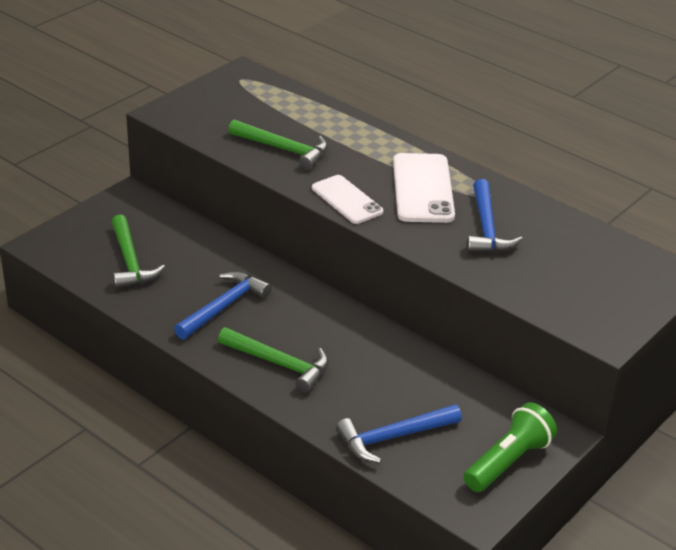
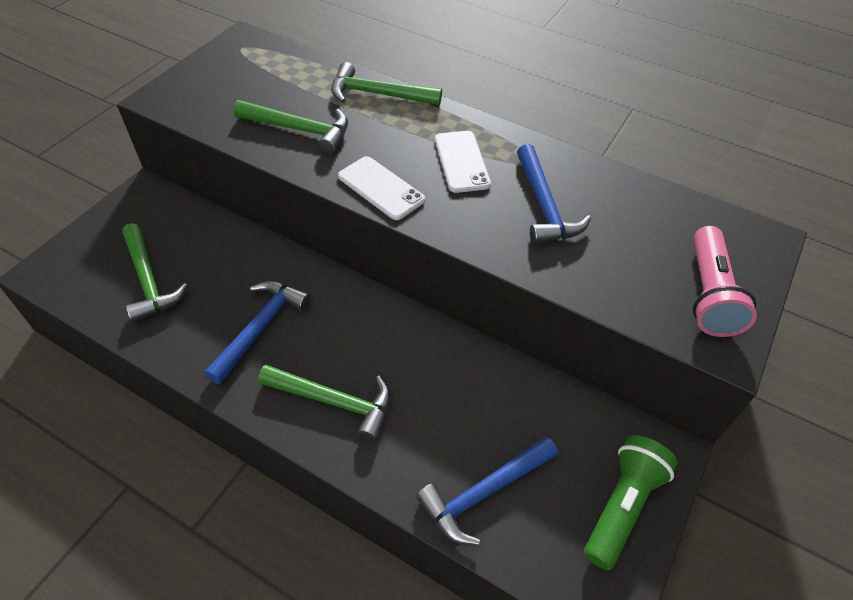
camera: 10 degrees left, 15 degrees up
(360, 129) = (378, 94): none -> green hammer
(422, 188) = (461, 161): white phone -> white phone, size x0.67
(607, 303) = (708, 294): none -> pink flashlight

